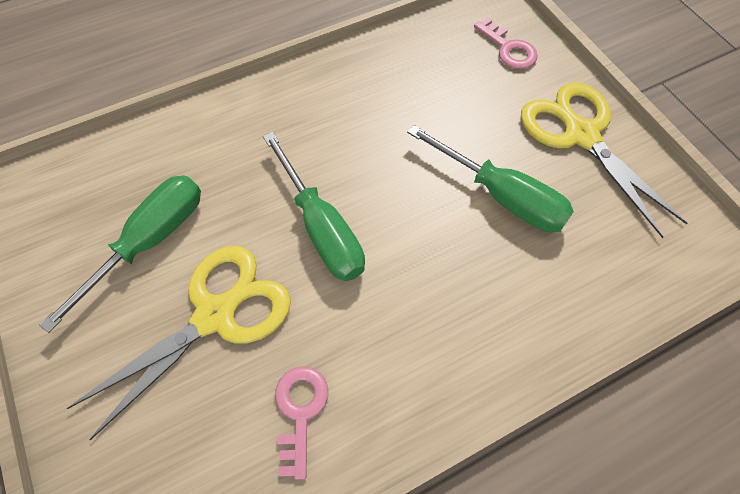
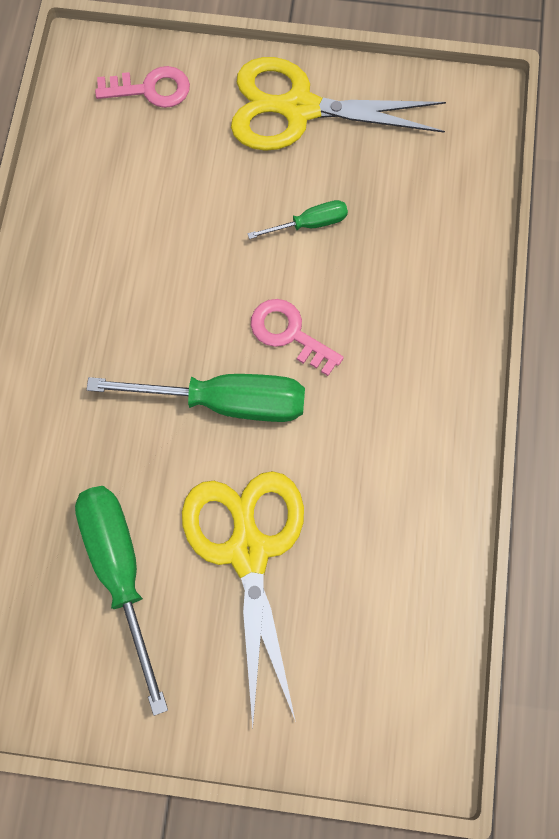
camera: 55 degrees left, 10 degrees up
(300, 412) = (390, 528): pink key -> pink key (289, 334)
(501, 196) = (309, 224): green screwdriver -> green screwdriver, size x0.50

